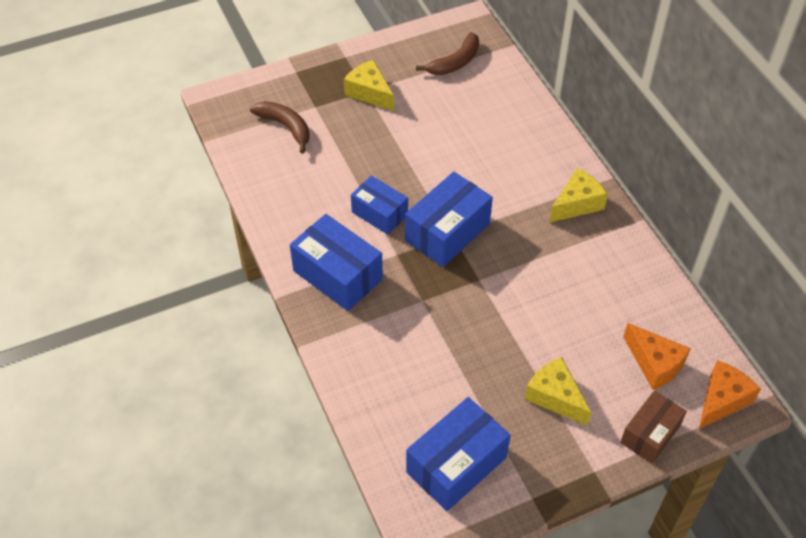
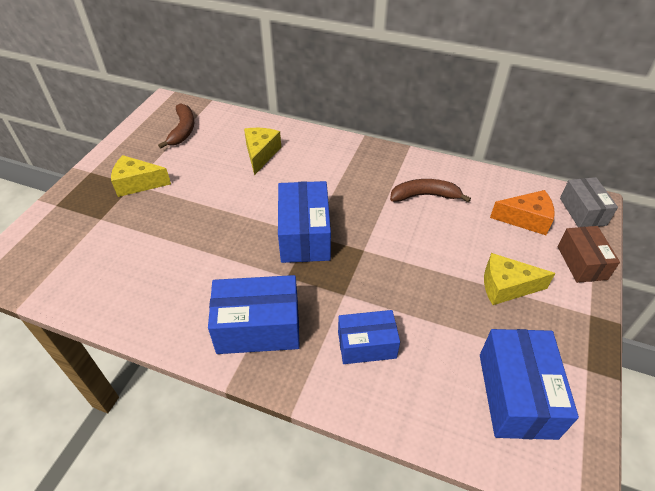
camera: 45 degrees left, 5 degrees down
(285, 127) = (88, 249): brown banana -> brown banana (424, 196)
(379, 213) = (239, 258): blue box -> blue box (366, 345)
(576, 204) = (363, 162): yellow cheese -> yellow cheese (261, 154)
(722, 400) = (582, 211): orange cheese -> grey box

